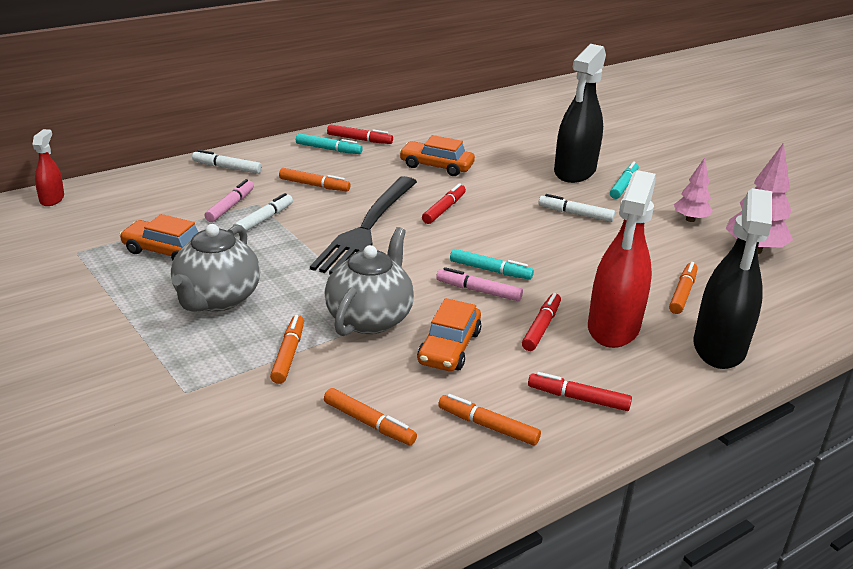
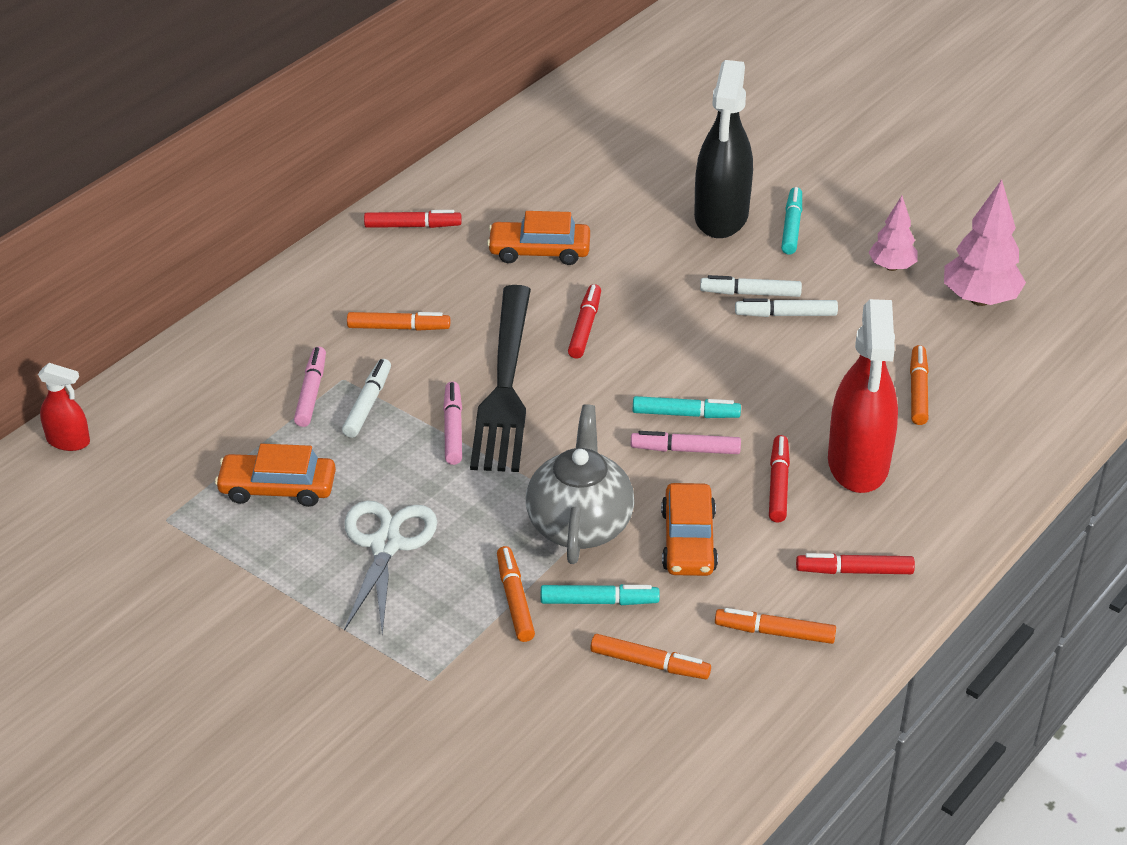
camera: 15 degrees left, 10 degrees up
(52, 199) = (68, 441): red spray bottle -> red spray bottle turned 120 degrees clockwise
(216, 299) = (386, 545): grey teapot -> white scissors
(227, 168) = (264, 325): white marker -> white marker (785, 315)
(313, 244) = (453, 429): none -> pink marker
(328, 149) = (381, 255): turquoise marker -> turquoise marker (599, 601)
(719, 348) = (981, 461): black spray bottle -> none

